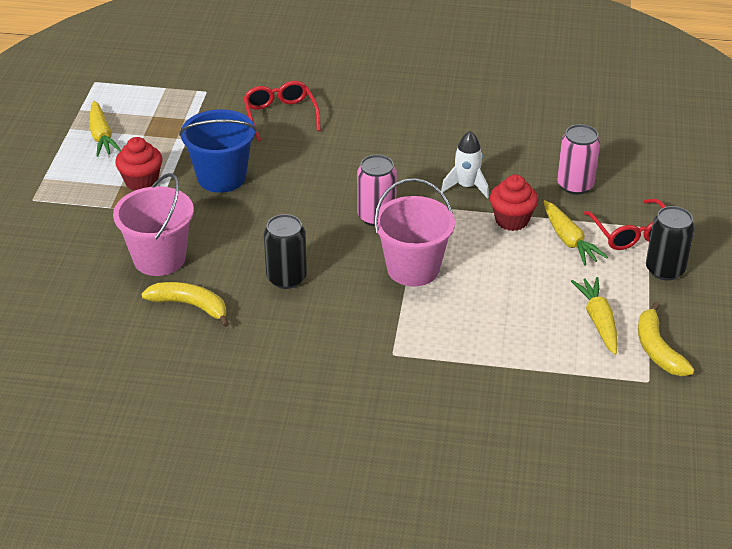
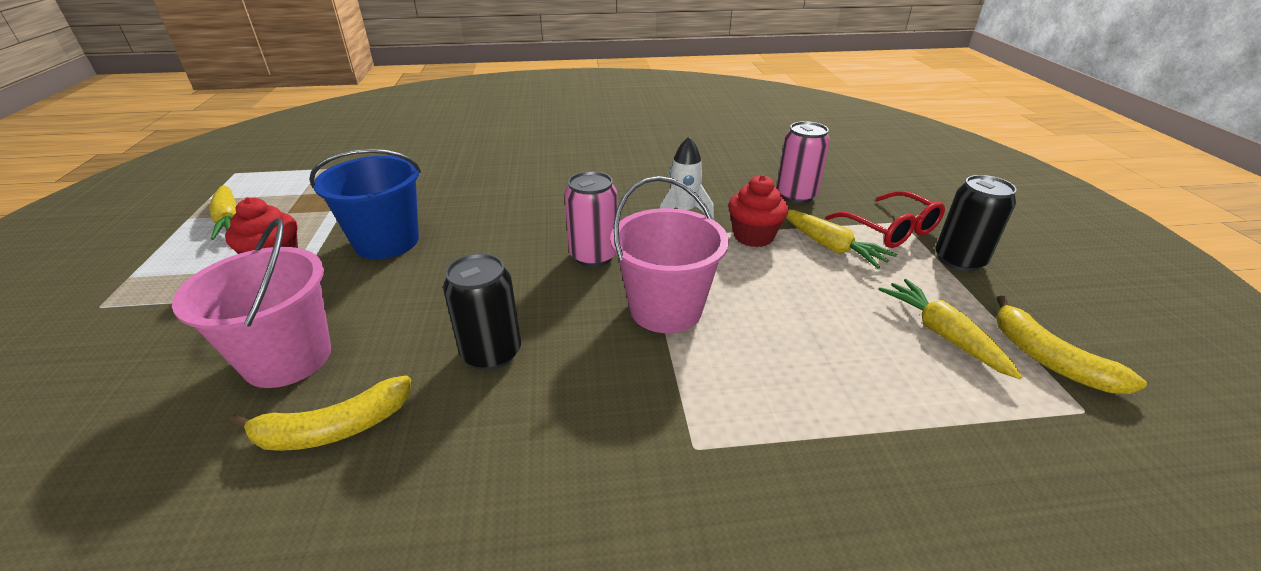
camera: 15 degrees left, 5 degrees down
(190, 306) = (334, 428): yellow banana -> yellow banana turned 150 degrees clockwise
(280, 116) = (454, 177): red glasses -> none

